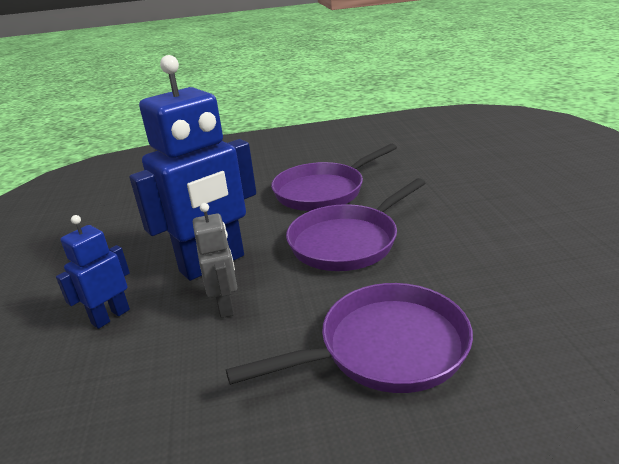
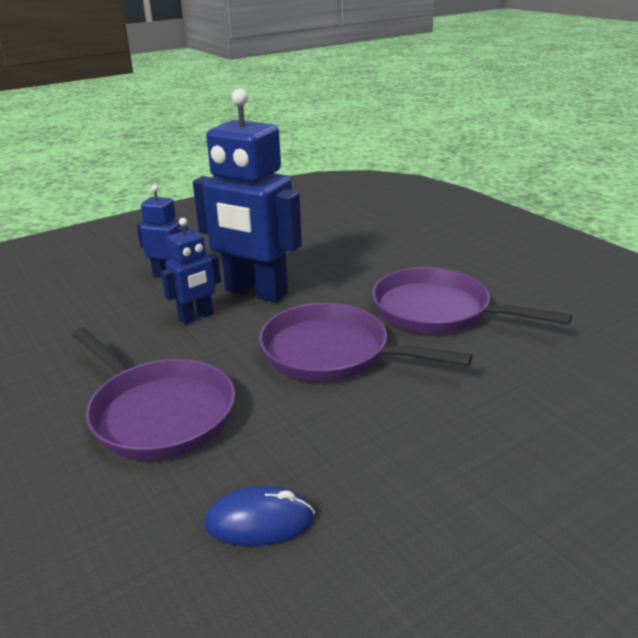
camera: 65 degrees right, 0 degrees up
(225, 306) = (196, 317): grey robot -> blue robot
(548, 306) = (259, 521): none -> blue mouse

